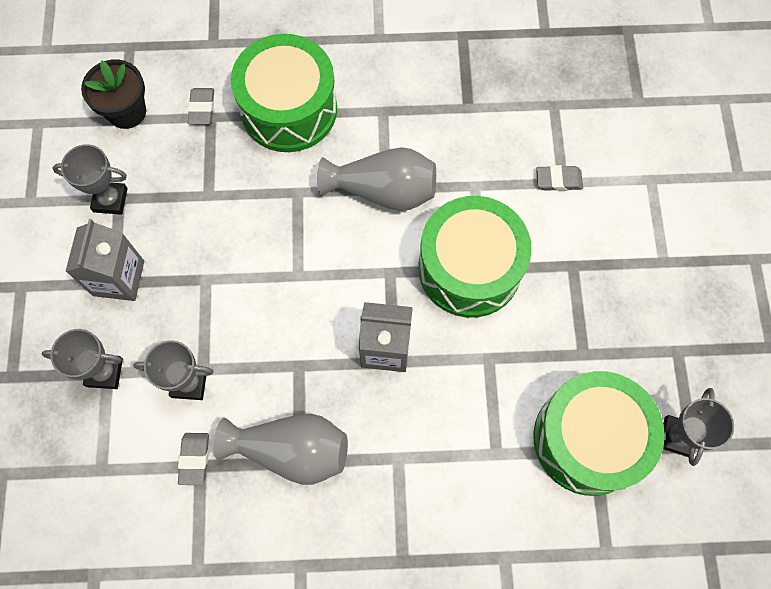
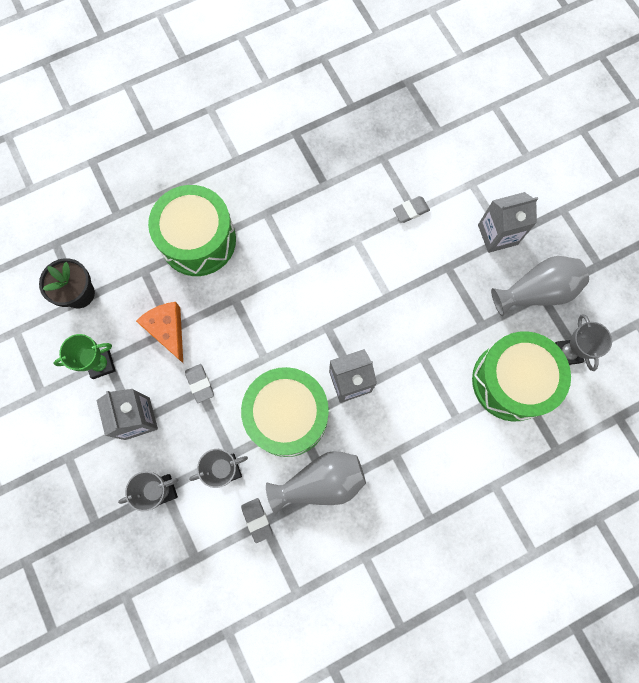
camera: 25 degrees left, 5 degrees up
(110, 200) = (101, 364): grey trophy -> green trophy
(202, 108) = (134, 267): grey eraser -> grey eraser (200, 384)
(203, 194) = (167, 330): none -> orange cheese
(383, 190) = (295, 271): grey vase -> grey vase (536, 292)
(469, 268) = (380, 300): green drum -> green drum (287, 415)
(654, 253) = (497, 234): none -> grey carton

